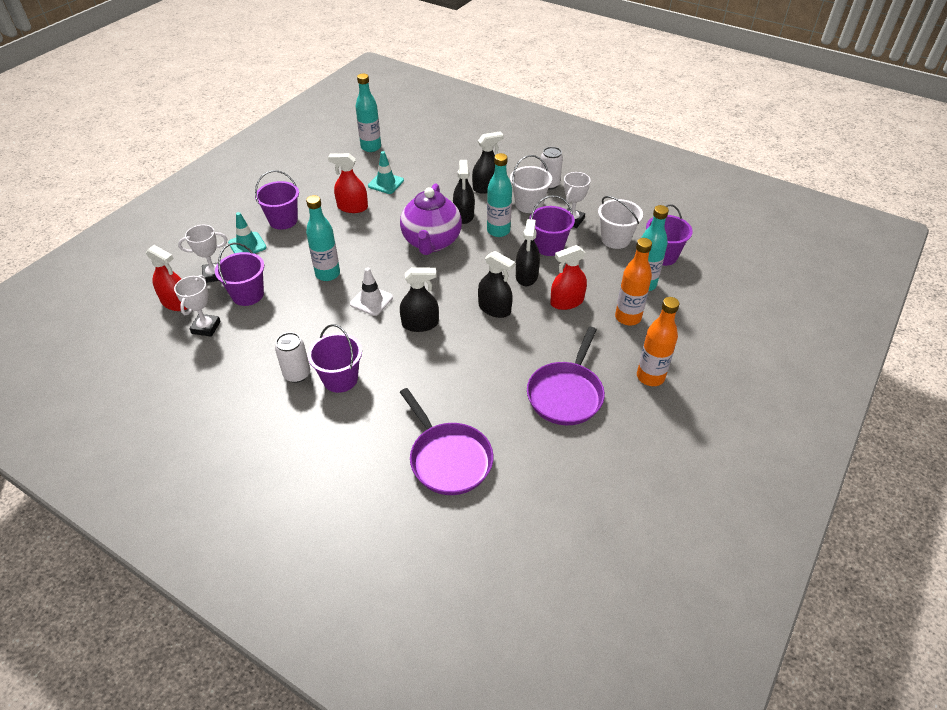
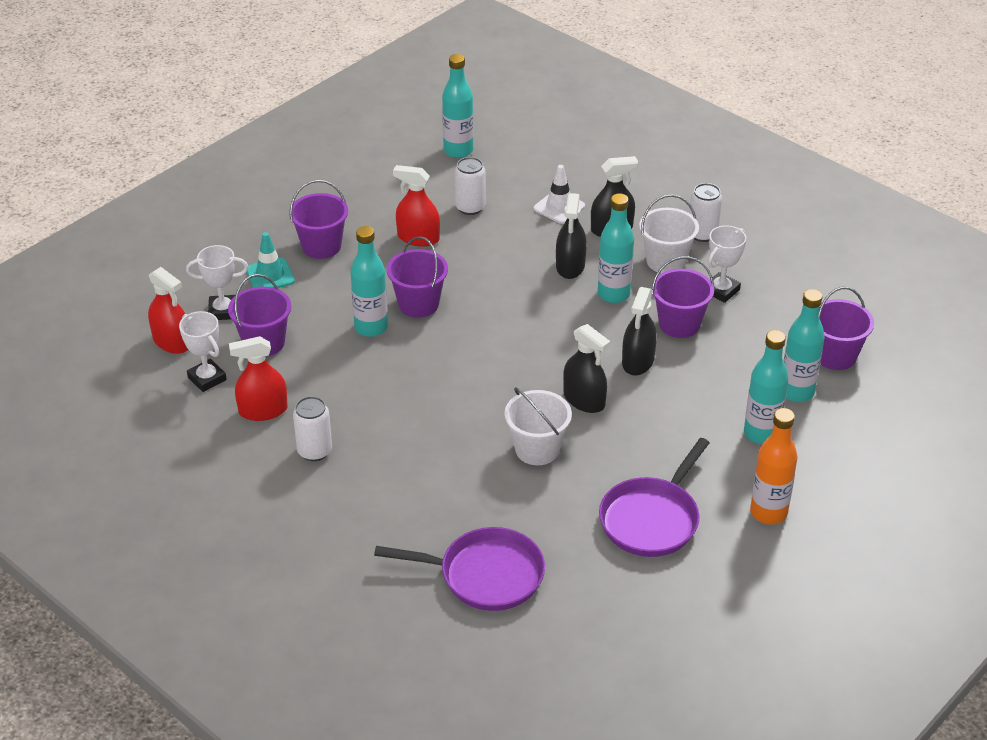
camera: 10 degrees right, 5 degrees down
(206, 327) = (207, 378): white trophy -> white trophy turned 60 degrees counterclockwise
(340, 379) = (368, 464): purple bucket -> purple bucket (418, 304)
(371, 301) = (423, 370): white traffic cone -> white traffic cone (559, 207)
(386, 183) = (470, 207): turquoise traffic cone -> white can
(420, 324) = (481, 408): black spray bottle -> none
(431, 242) = (518, 300): purple teapot -> none
(448, 459) = (485, 575): purple pan -> purple pan turned 60 degrees counterclockwise
(567, 302) = (684, 402): red spray bottle -> red spray bottle (263, 410)
(615, 239) = (775, 325): white bucket -> white bucket (537, 449)
(628, 317) = (761, 433): orange bottle -> turquoise bottle

